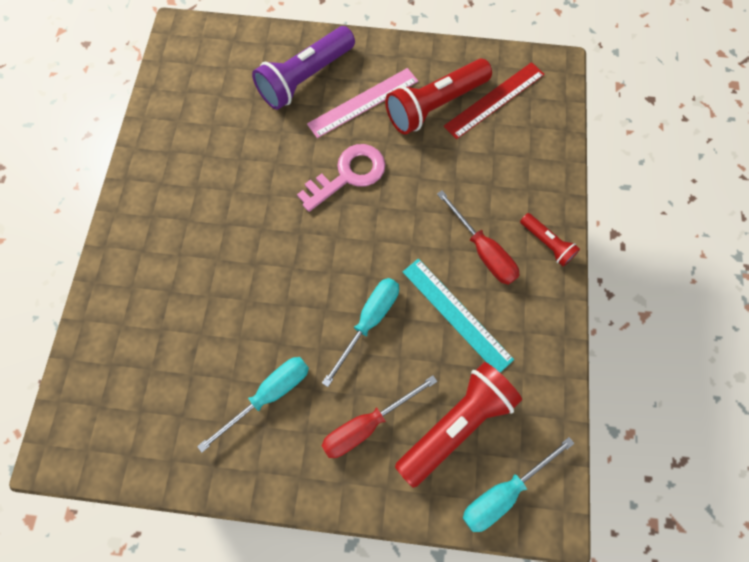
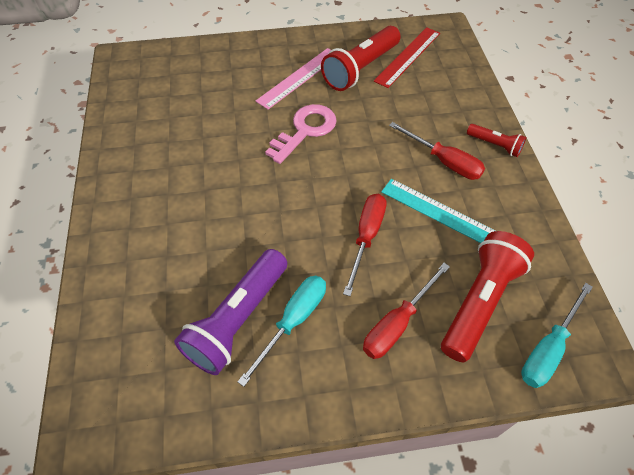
camera: 15 degrees left, 15 degrees down
(306, 78) = (243, 70): purple flashlight -> purple flashlight (238, 319)
(369, 321) = (366, 237): turquoise screwdriver -> red screwdriver

